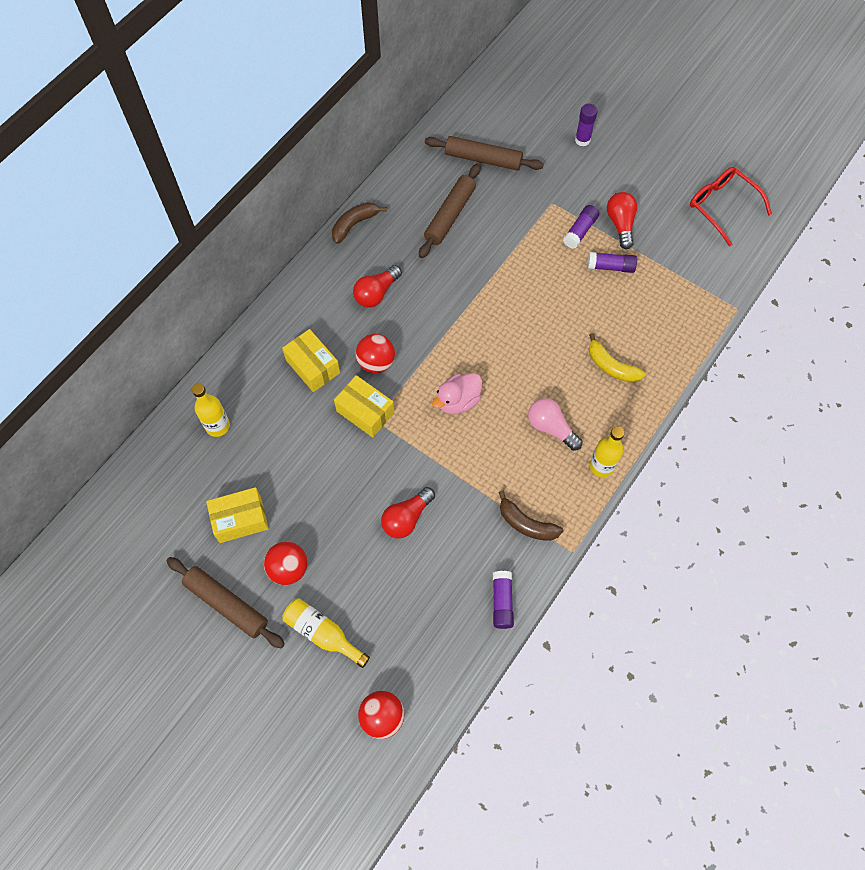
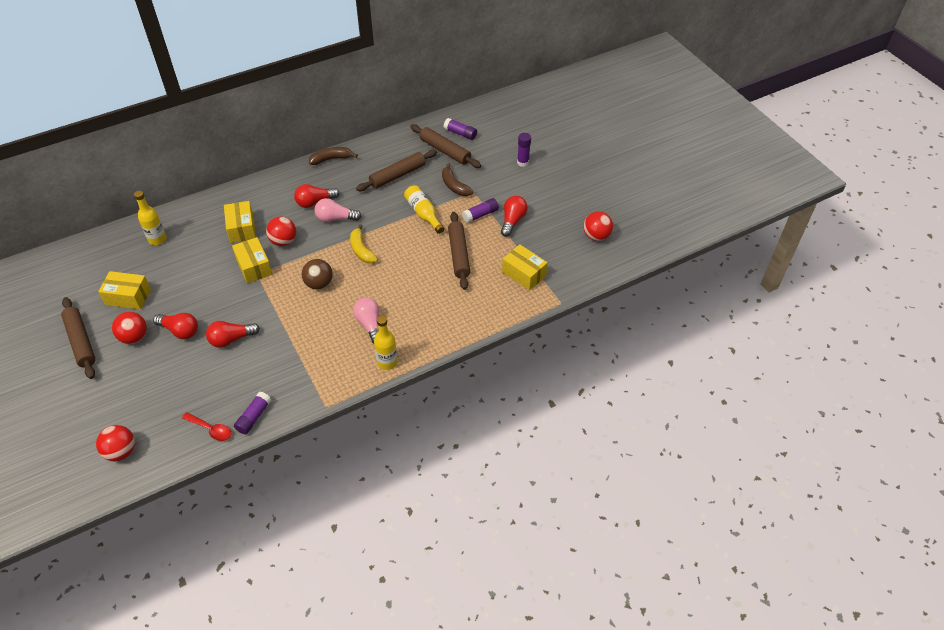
camera: 25 degrees right, 15 degrees down
(322, 633) = (124, 384): yellow bottle -> yellow bottle (423, 213)
(338, 535) = (180, 331): none -> red light bulb
(416, 305) = (335, 218): none -> pink light bulb
(458, 401) = (319, 284): pink duck -> brown ball
(465, 640) = (211, 429): none -> red spoon
(526, 523) = (307, 376): brown banana -> brown banana (454, 186)
(589, 294) = (458, 254): none -> brown rolling pin
(610, 267) = (486, 243): purple glue stick -> purple glue stick (460, 133)
(611, 366) = (441, 304): yellow banana -> yellow banana (361, 250)
(676, 289) = (524, 274): none -> yellow box
(722, 207) = (596, 236): red glasses -> red ball

